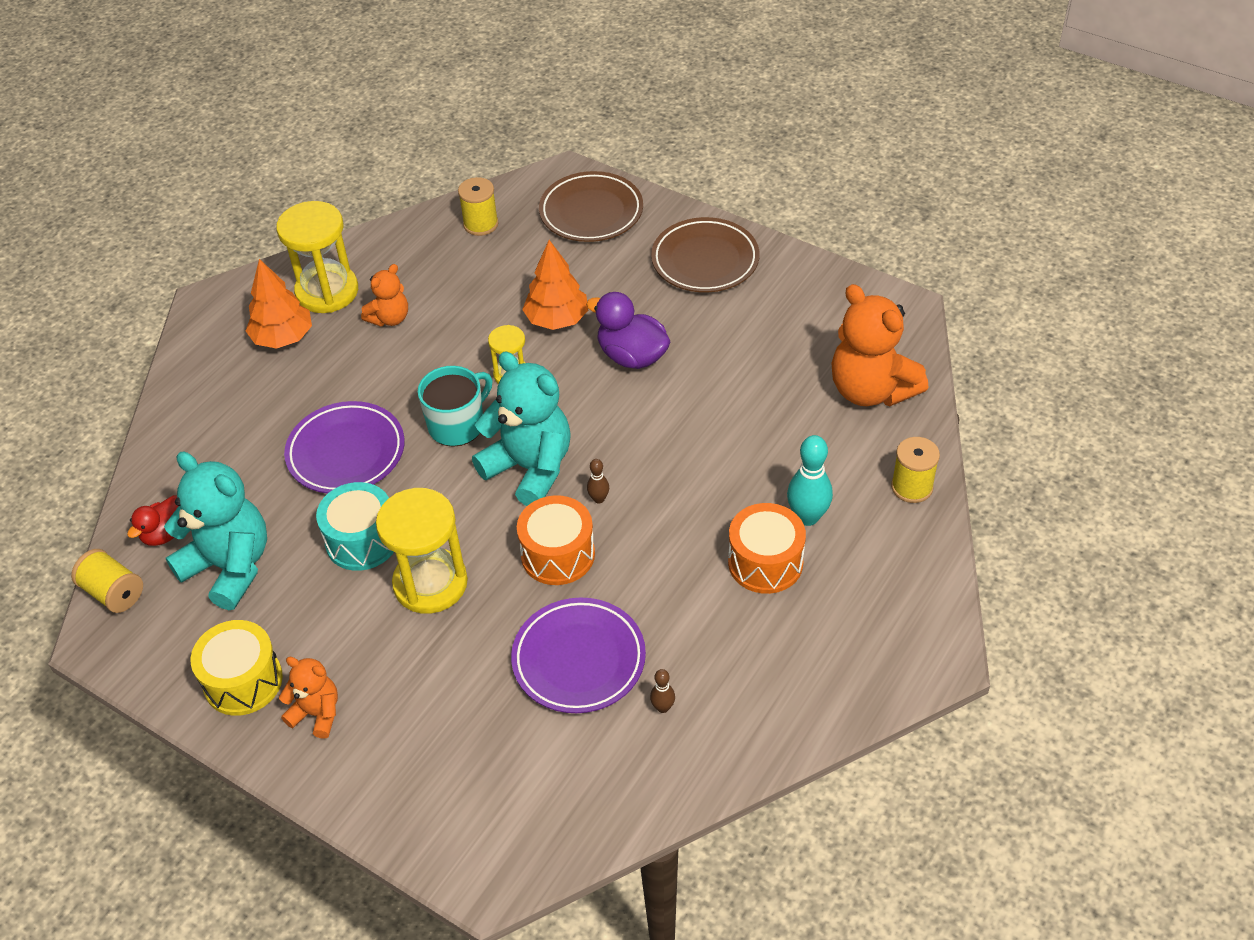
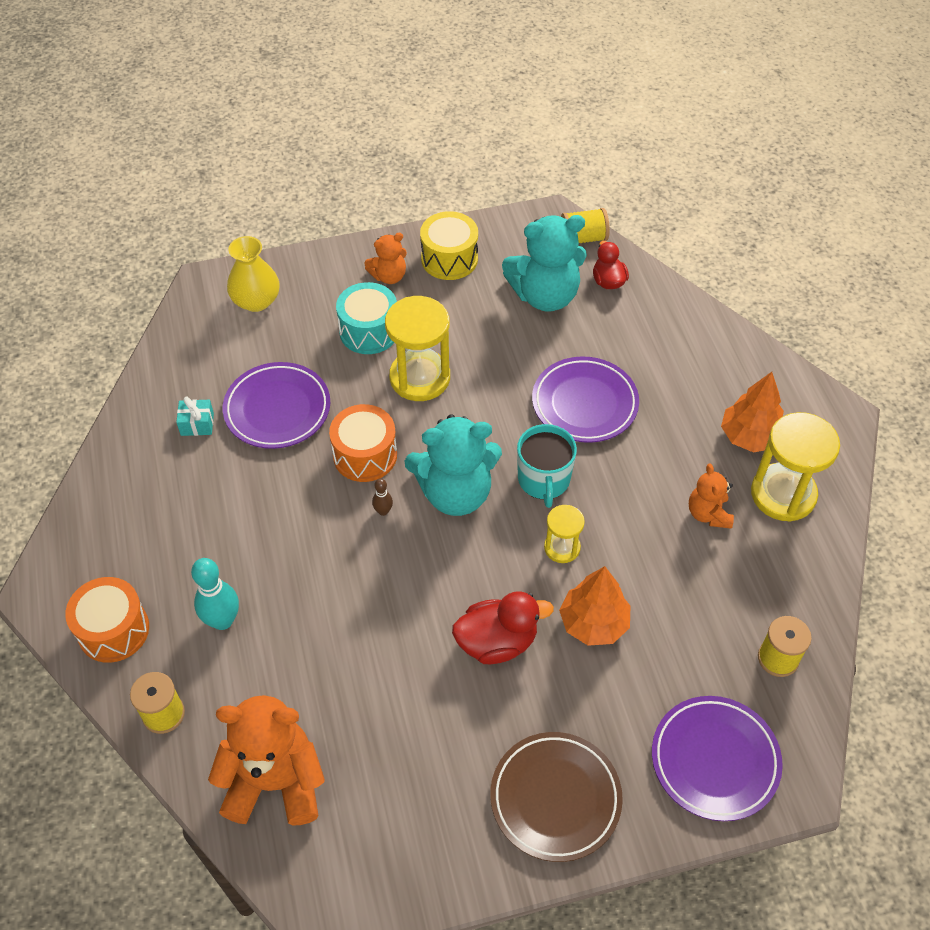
camera: 130 degrees right, 5 degrees up
(362, 540) = (494, 366): turquoise drum -> turquoise drum (369, 331)
(464, 804) = (256, 301): none -> yellow vase
(591, 212) = (714, 760): brown plate -> purple plate
(632, 356) = (497, 642): purple duck -> red duck
(663, 707) = (197, 424): brown bowling pin -> turquoise gift
(765, 562) = (221, 562): orange drum -> orange drum (113, 630)

